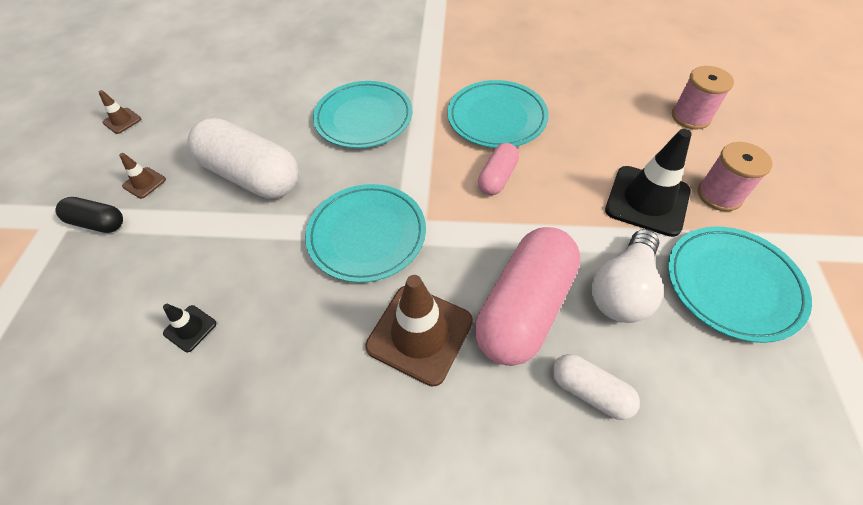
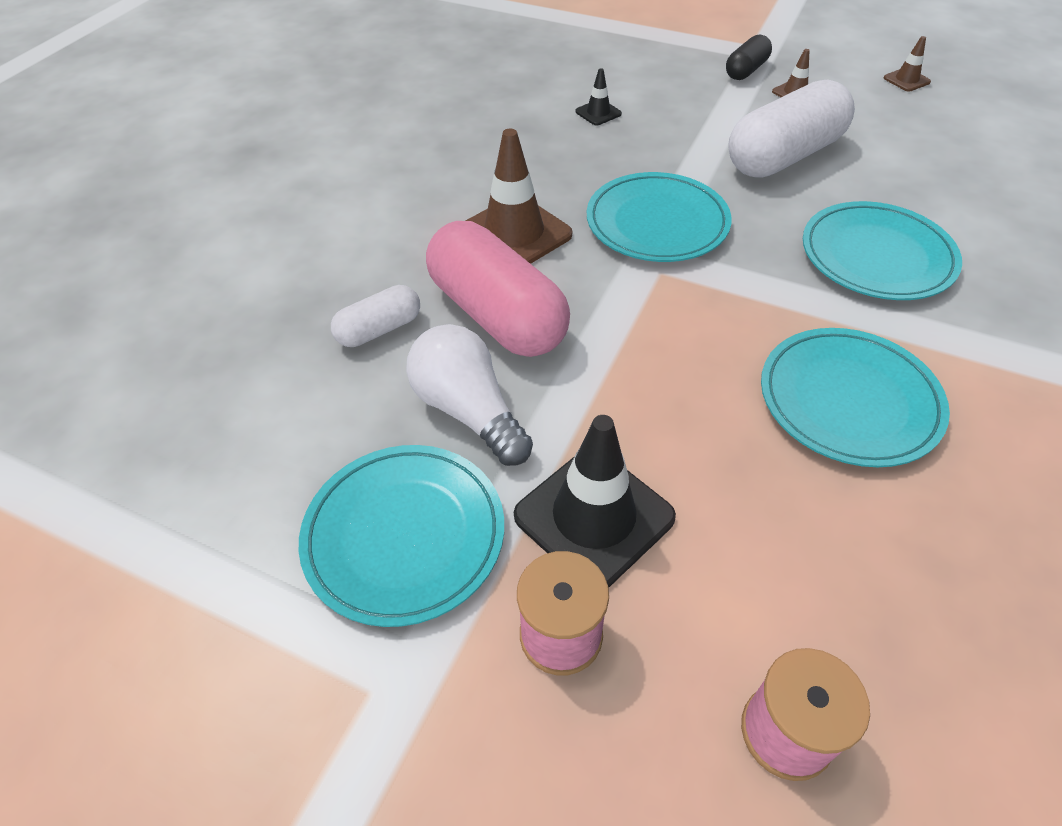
camera: 110 degrees right, 5 degrees down
(497, 178) = (708, 357): pink capsule -> none

